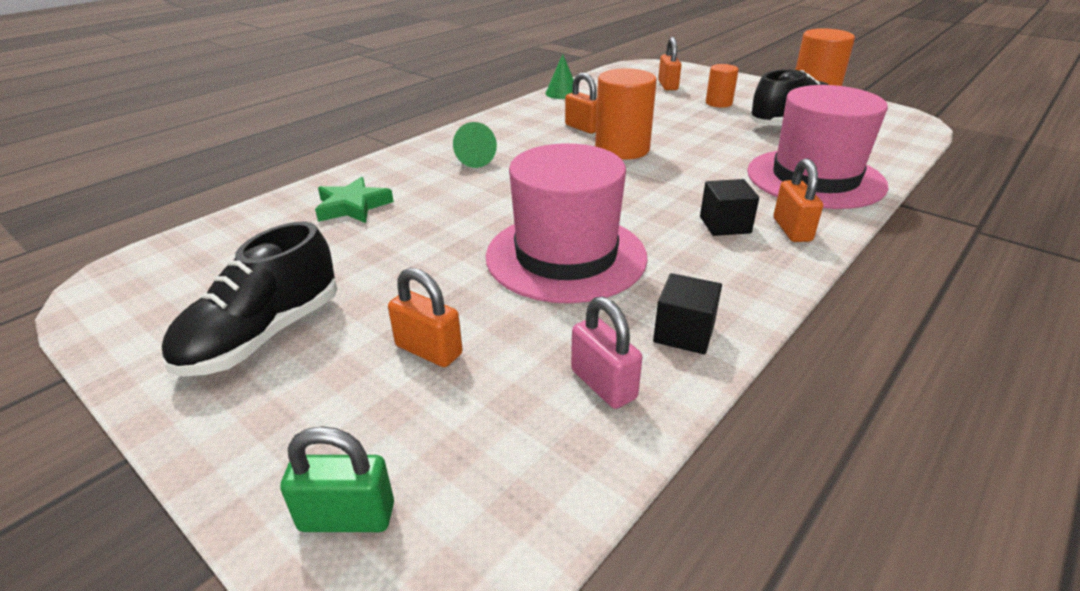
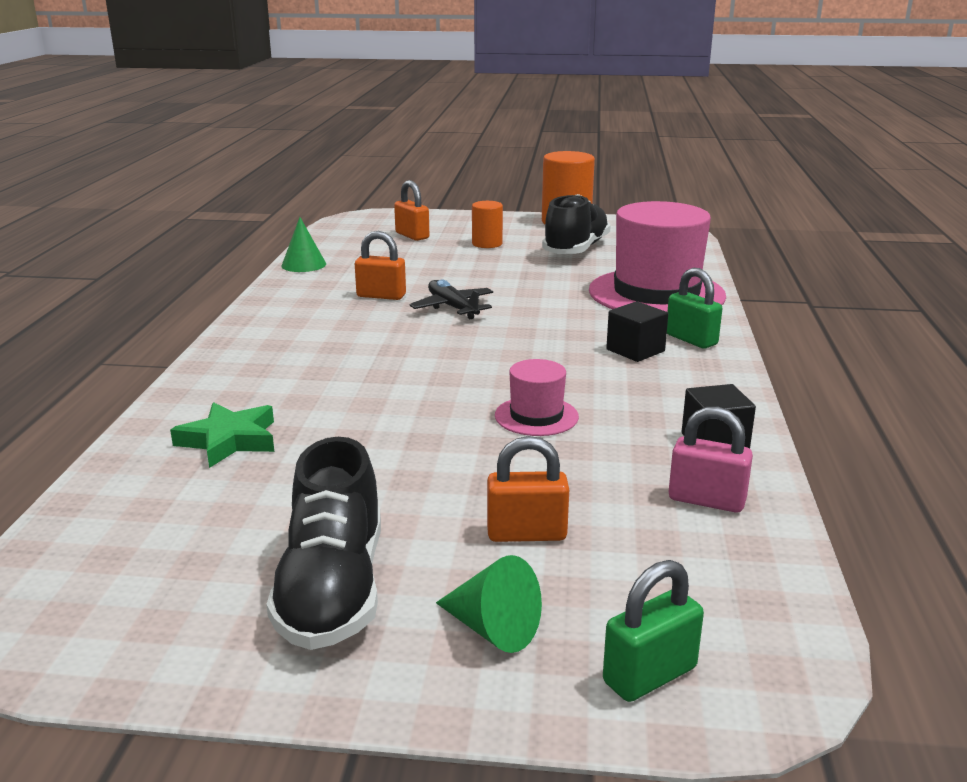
camera: 35 degrees left, 10 degrees down
(473, 160) = (303, 356): green cone -> green cone (492, 629)
(566, 256) = (536, 416): pink hat -> pink hat, size x0.46
(622, 149) = (452, 308): orange cylinder -> black plane
(792, 230) = (691, 339): orange padlock -> green padlock

